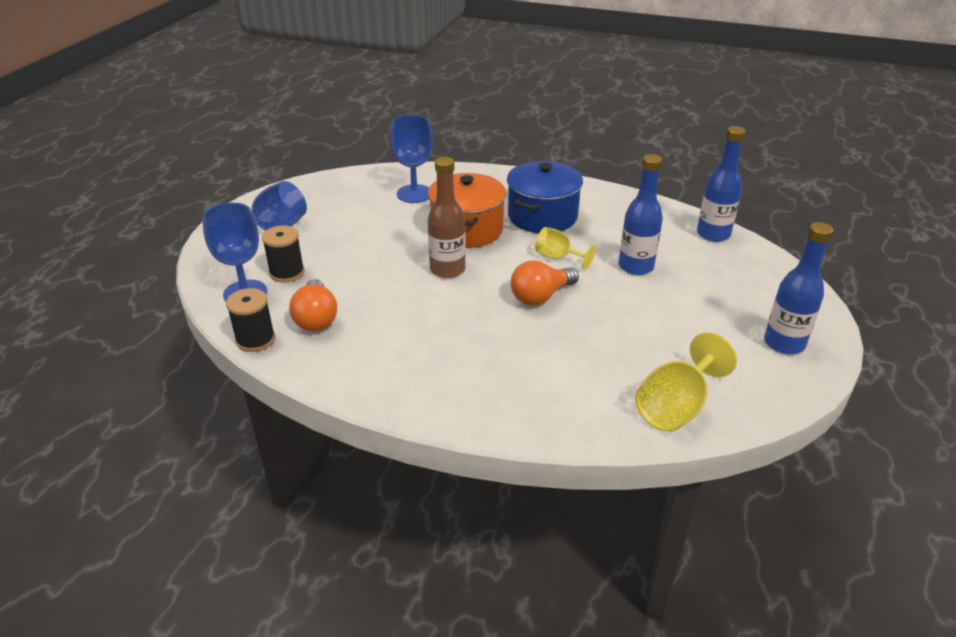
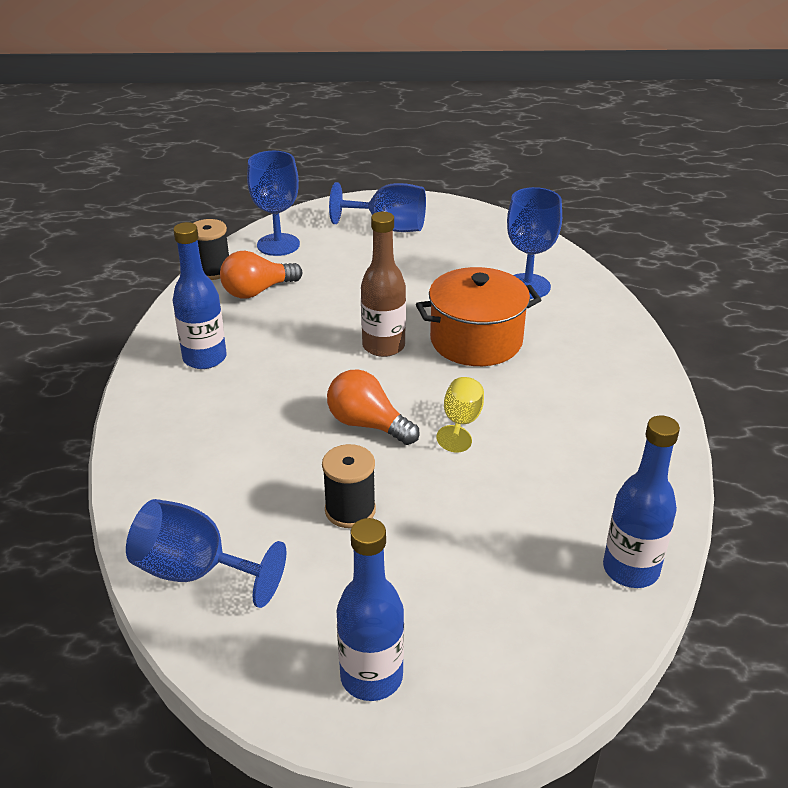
camera: 70 degrees right, 0 degrees up
(287, 272) = (322, 255): black spool -> black spool (350, 510)
(542, 216) = (552, 391): blue pot -> none
(636, 267) = (483, 496): blue bottle -> blue bottle (205, 358)
(676, 407) = (196, 572): yellow goblet -> blue goblet

